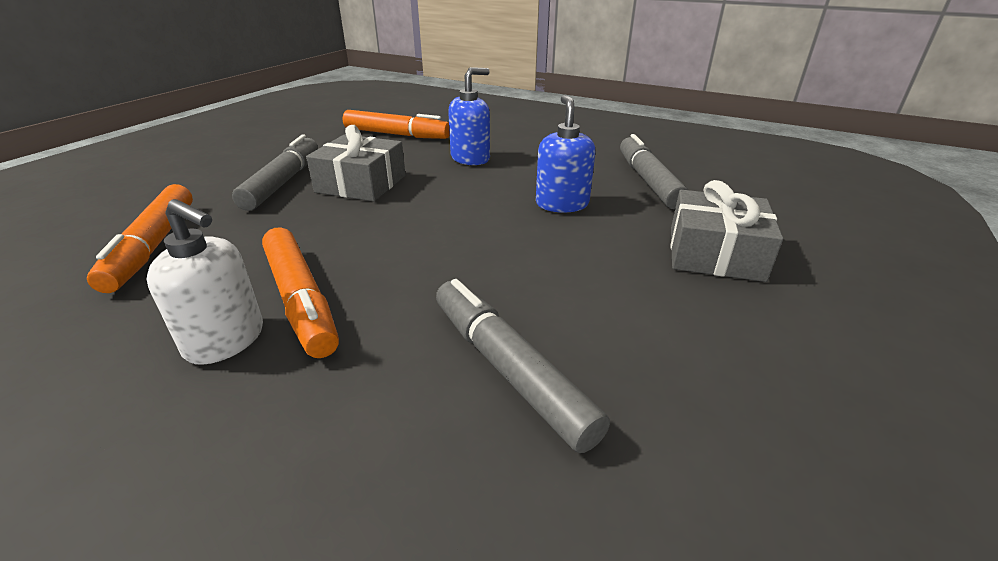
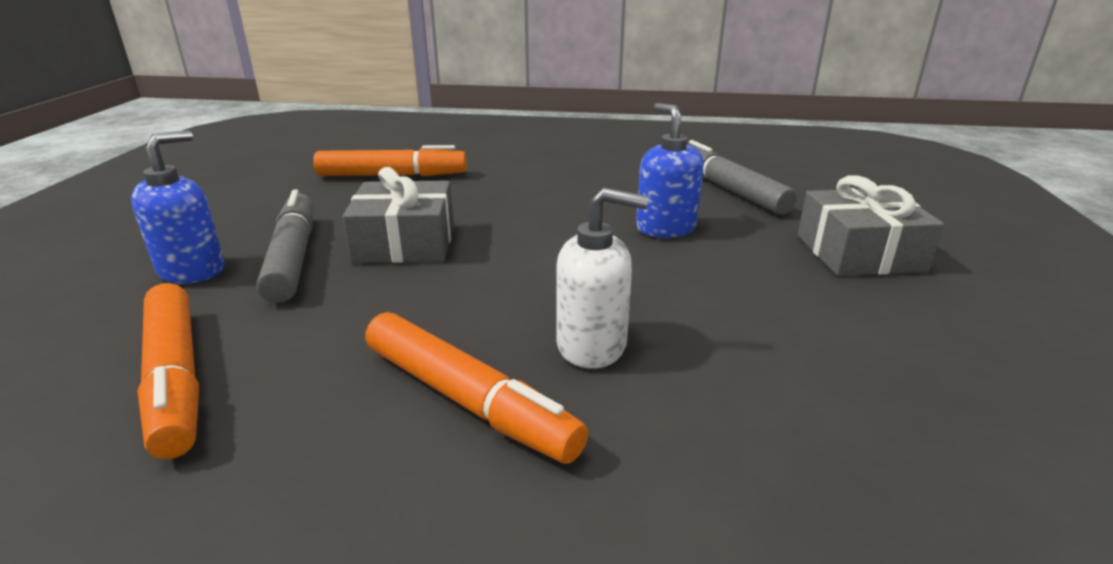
camera: 20 degrees left, 5 degrees down
(225, 340) = (416, 476): white soap dispenser -> white soap dispenser (592, 345)
(470, 158) = (514, 192): blue soap dispenser -> blue soap dispenser (192, 270)
(508, 369) = (782, 418): grey marker -> none

